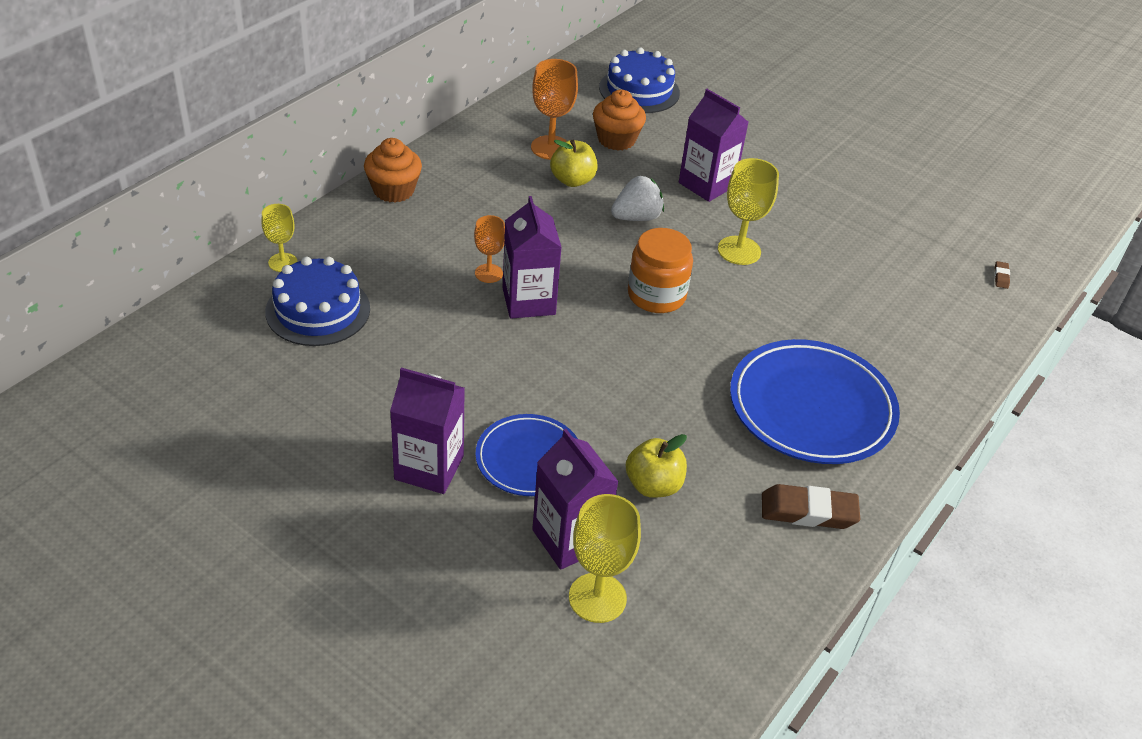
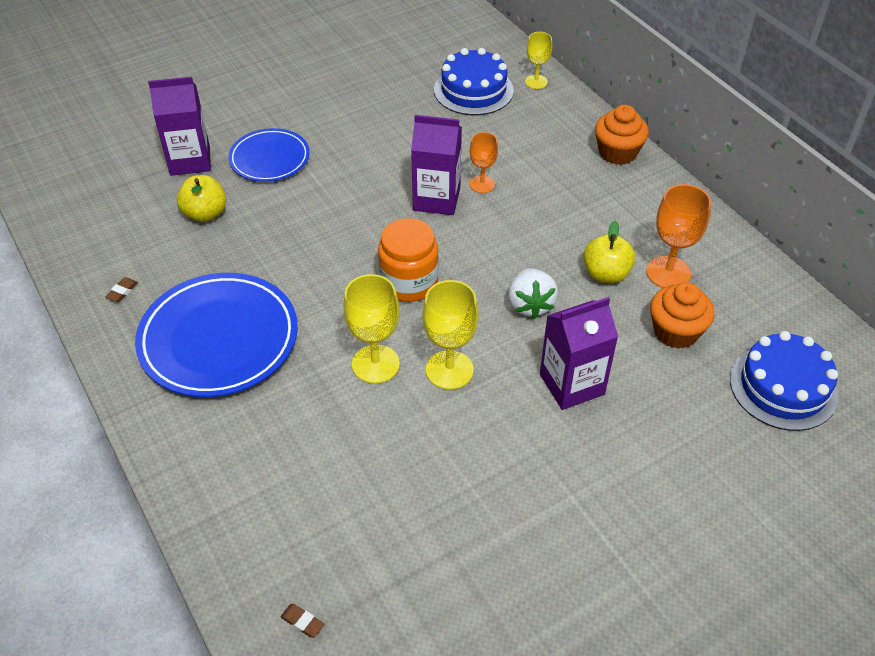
camera: 115 degrees right, 5 degrees up
(429, 468) = (291, 113): purple carton -> none
(597, 598) = (138, 161): yellow goblet -> yellow goblet (375, 364)
(808, 512) = (122, 291): brown eraser -> brown eraser, size x0.44

